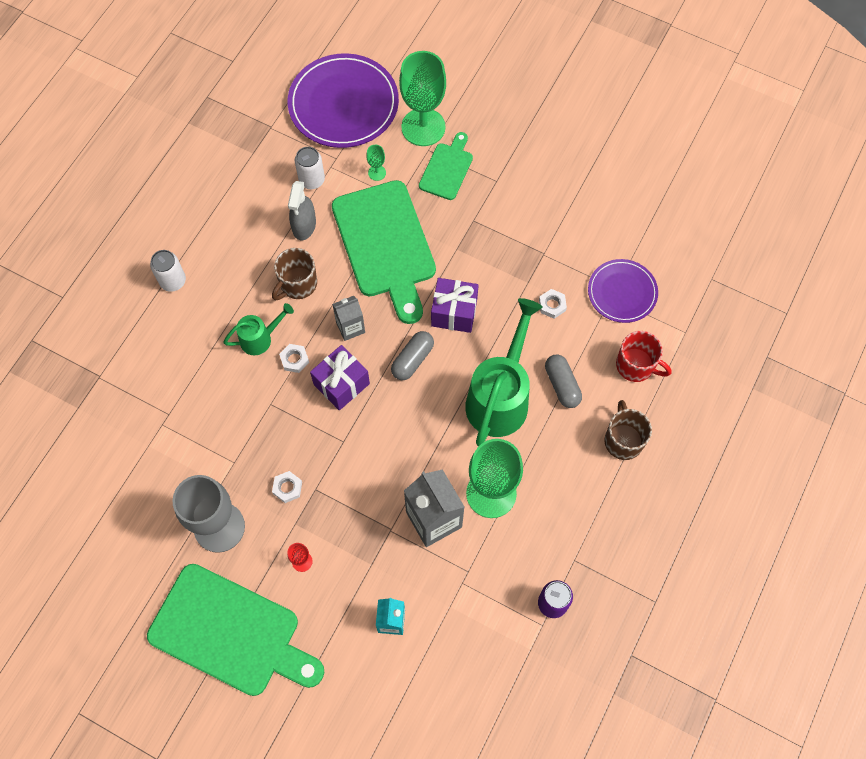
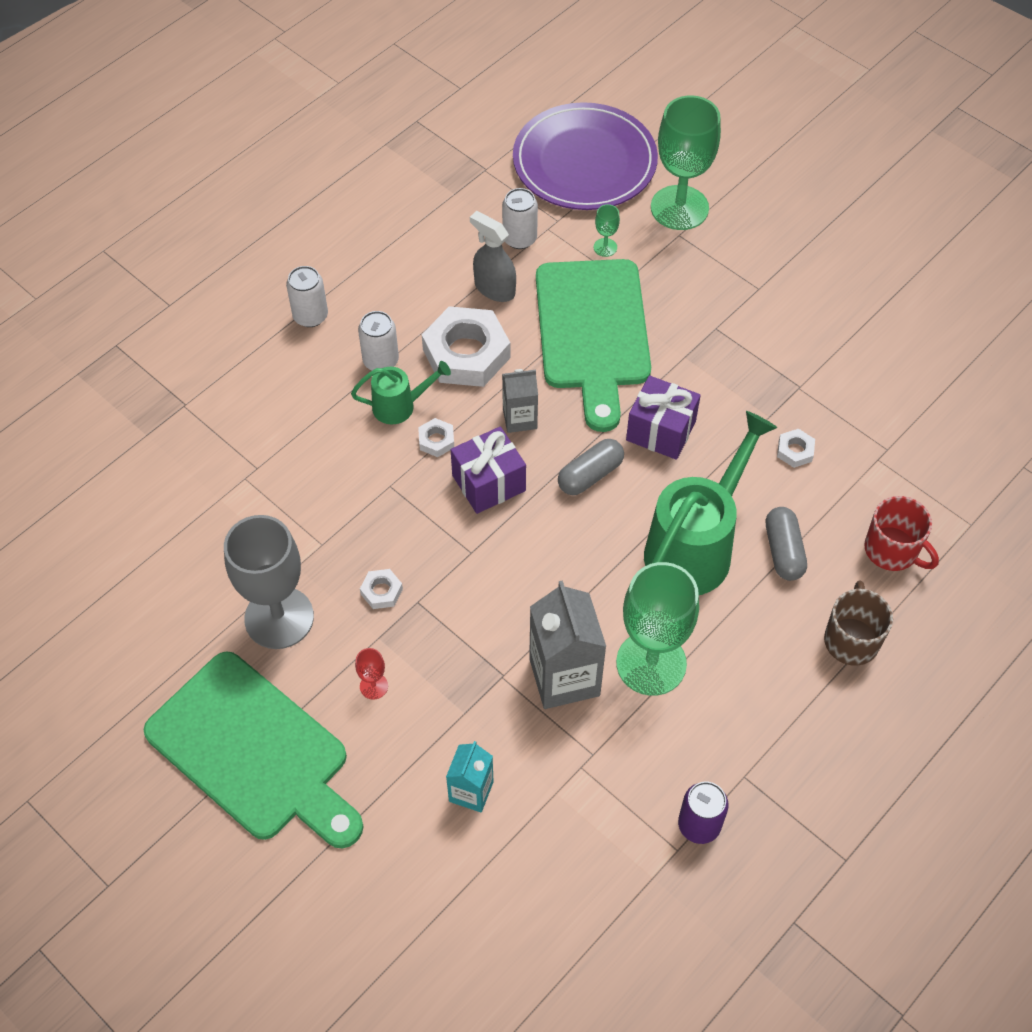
camera: 15 degrees right, 10 degrees down
(236, 305) = (380, 361): none -> white can
(297, 284) = (466, 353): brown mug -> white nut
(304, 226) = (494, 288): grey spray bottle -> grey spray bottle turned 105 degrees clockwise
(447, 169) = (697, 261): green cutting board -> none
(622, 292) = (895, 456): purple plate -> none

